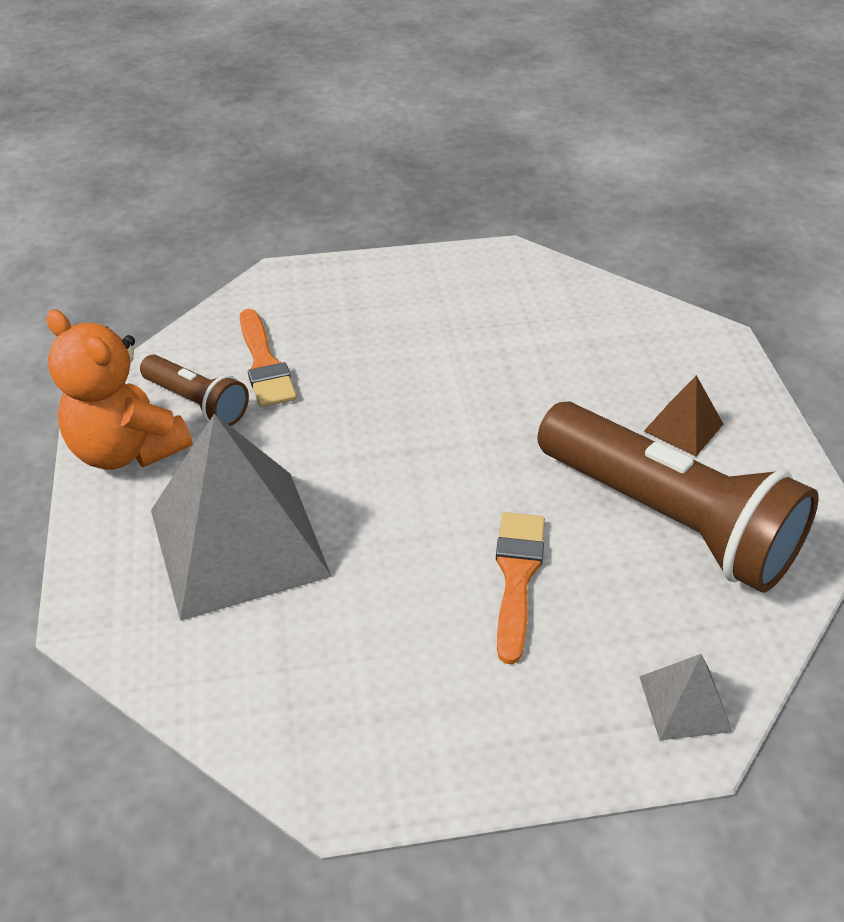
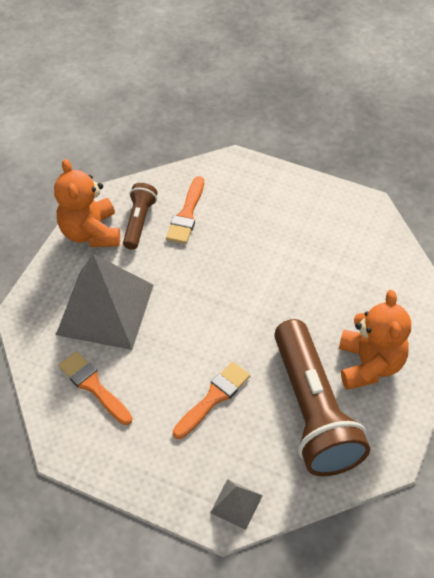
camera: 35 degrees right, 10 degrees up
(197, 403) = (139, 221): brown flashlight -> brown flashlight turned 150 degrees counterclockwise
(311, 662) = (93, 386): none -> orange brush
(683, 427) = (369, 364): brown pyramid -> orange teddy bear

